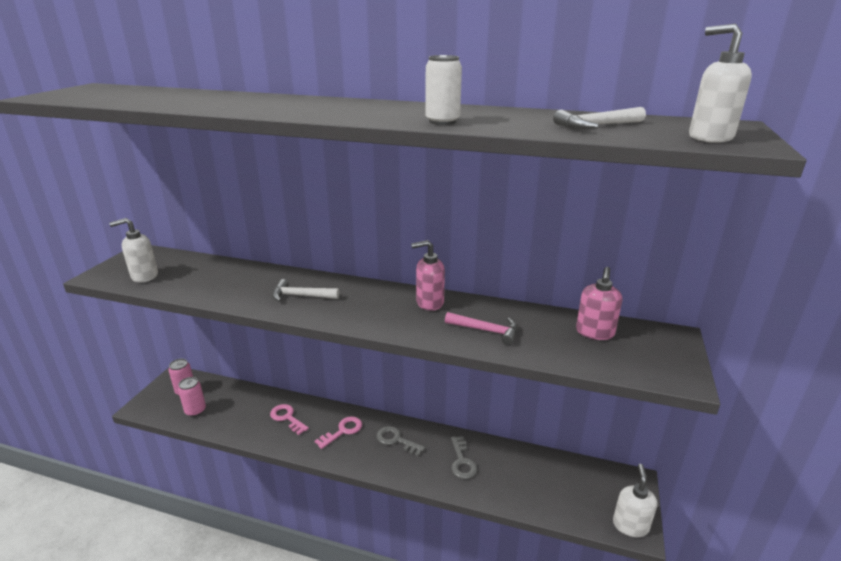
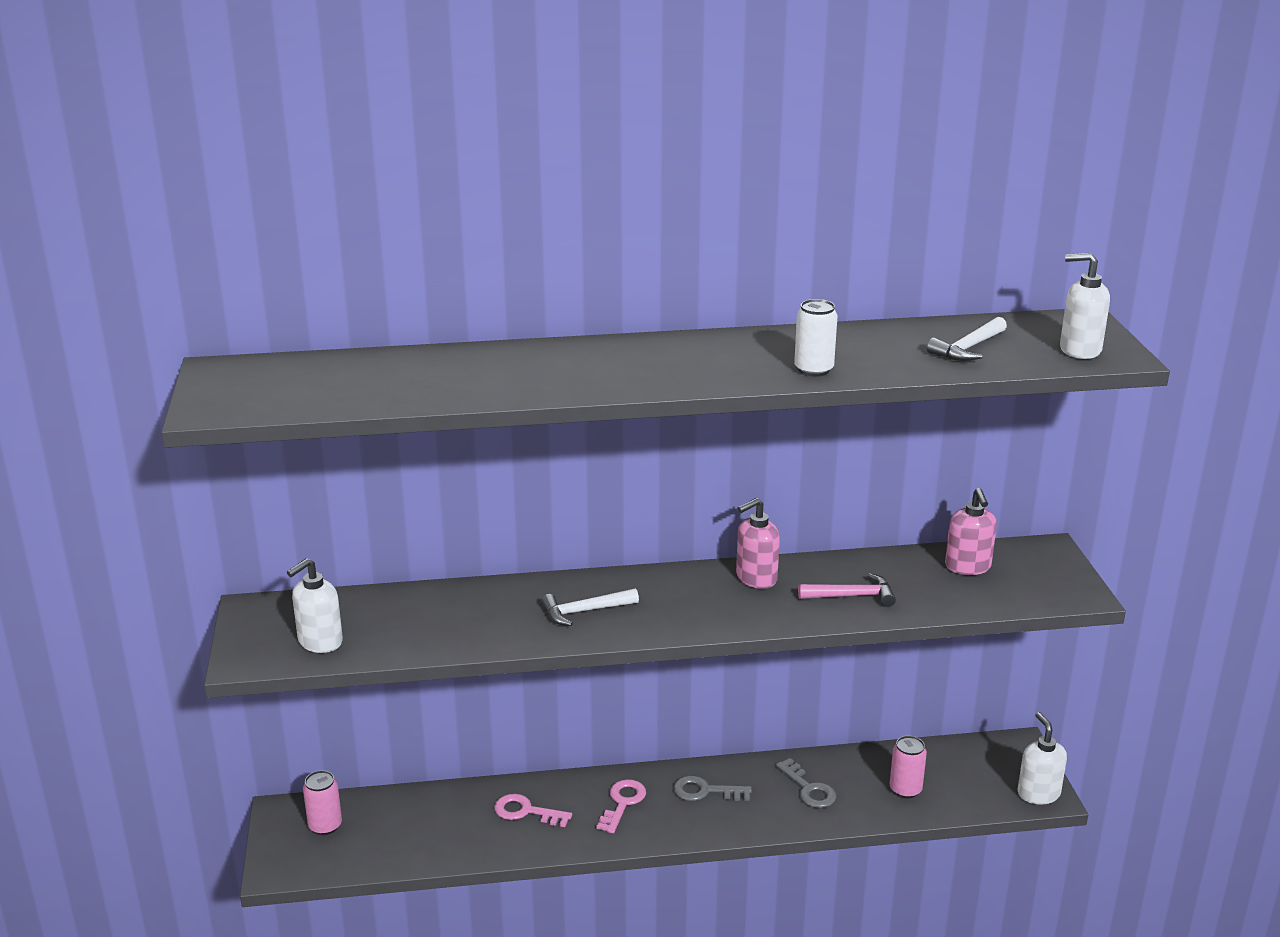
camera: 25 degrees left, 0 degrees up
(195, 410) = (373, 846): pink can -> pink can (905, 789)

